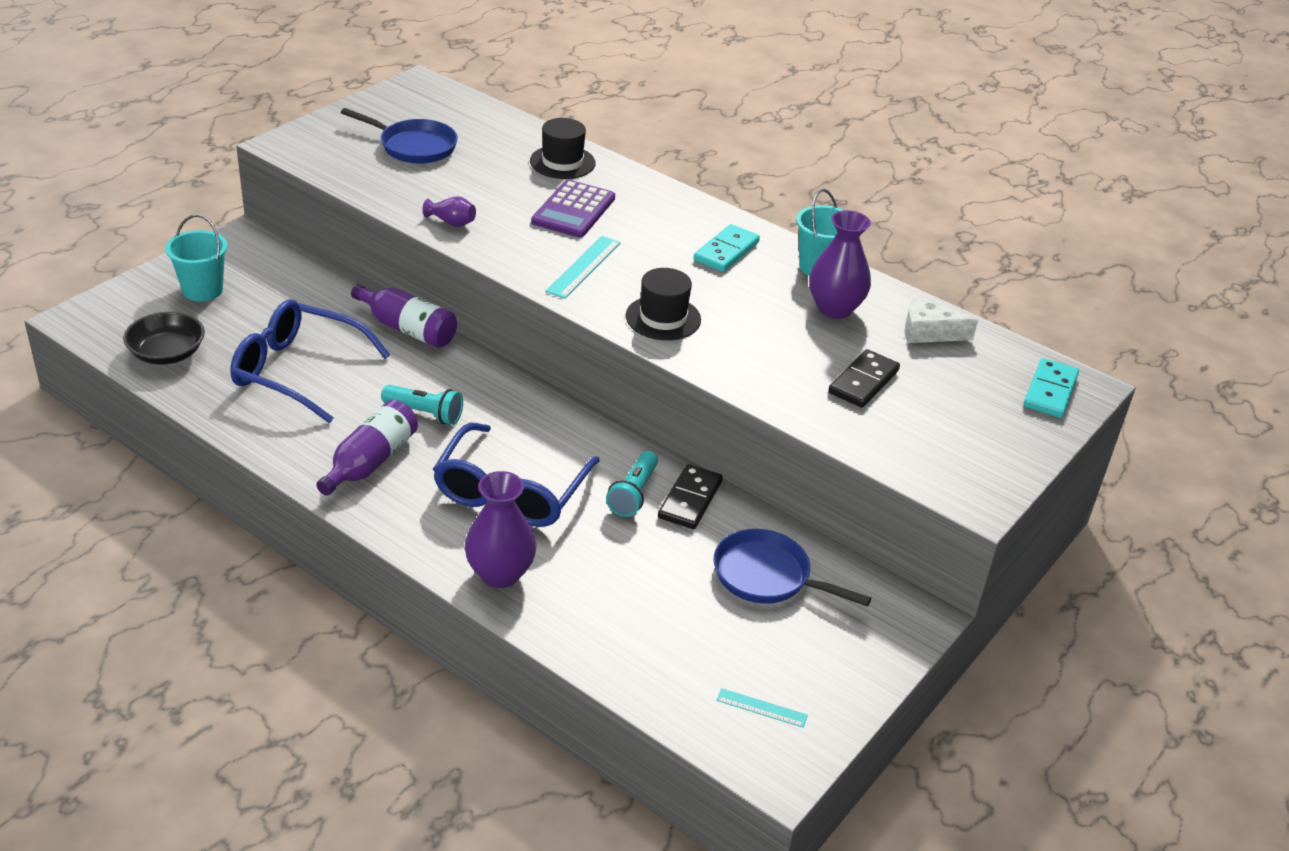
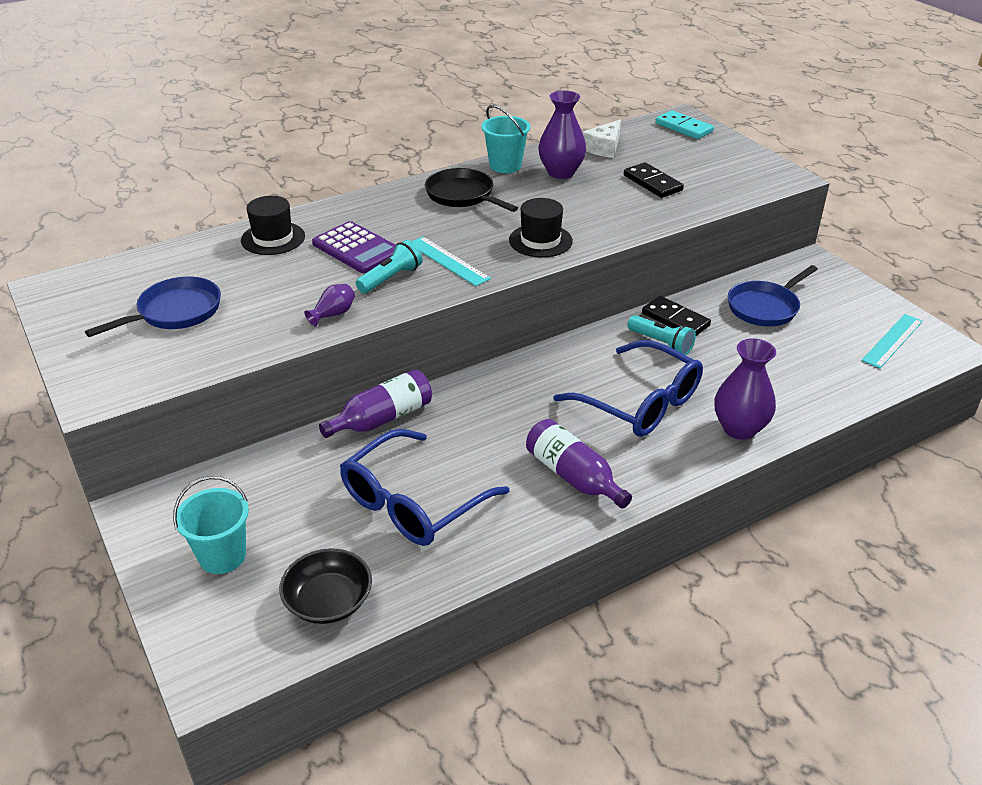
camera: 65 degrees left, 0 degrees up
(425, 413) = (516, 431): turquoise flashlight -> turquoise flashlight (391, 278)
(726, 251) = (463, 195): turquoise domino -> black pan
(761, 708) = (892, 340): turquoise ruler -> turquoise ruler, size x1.65

